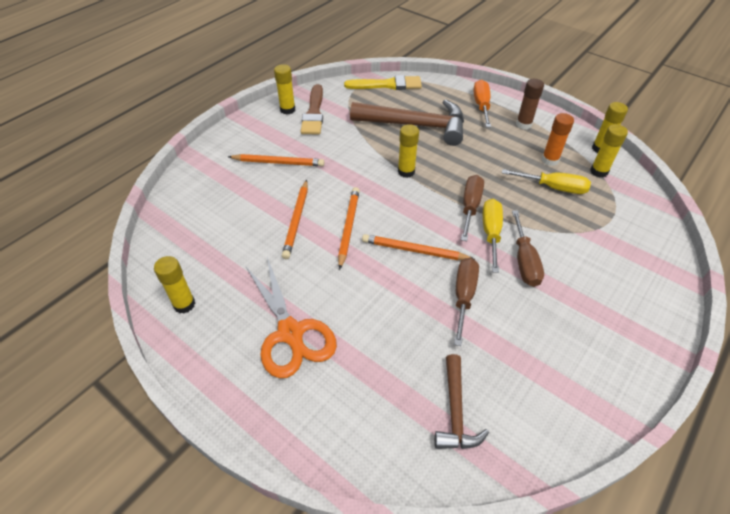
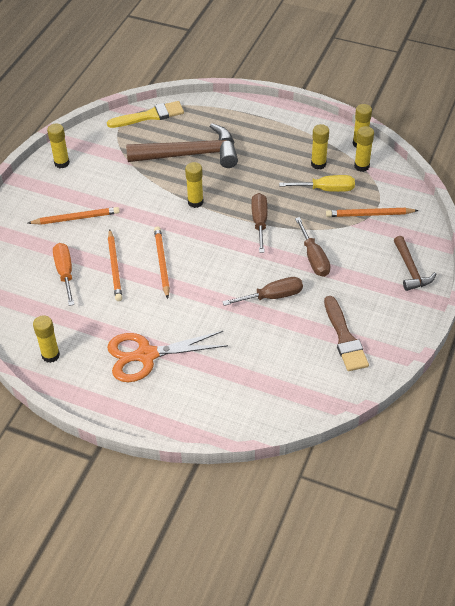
camera: 15 degrees left, 0 degrees up
(290, 333) = (146, 355): orange scissors -> orange scissors turned 120 degrees clockwise
(314, 113) = (89, 161): brown brush -> brown brush (344, 338)
(414, 250) = (223, 269): orange pencil -> orange pencil (369, 214)
(455, 411) = (286, 377): brown hammer -> brown hammer (410, 269)
(464, 296) = (272, 296): brown screwdriver -> brown screwdriver turned 75 degrees clockwise
(481, 105) = (246, 121): orange screwdriver -> orange screwdriver (65, 273)
(491, 233) = (282, 241): yellow screwdriver -> none
(523, 124) = (288, 133): brown glue stick -> none
(550, 160) = (318, 164): orange glue stick -> yellow glue stick

